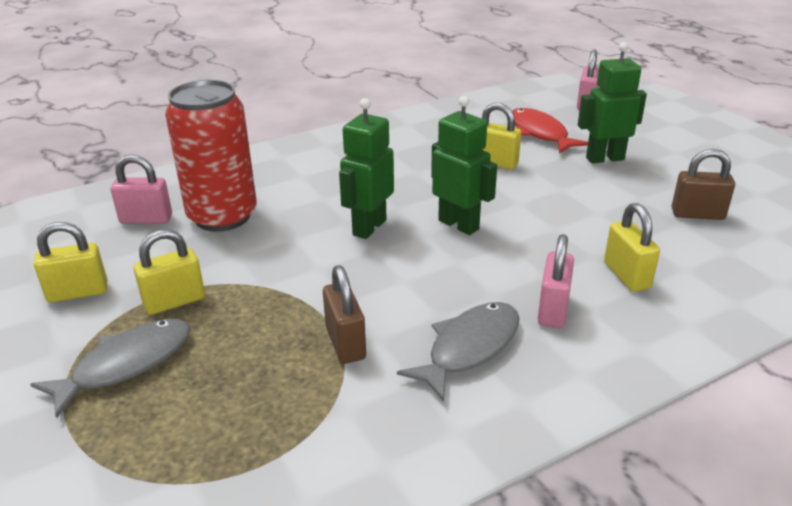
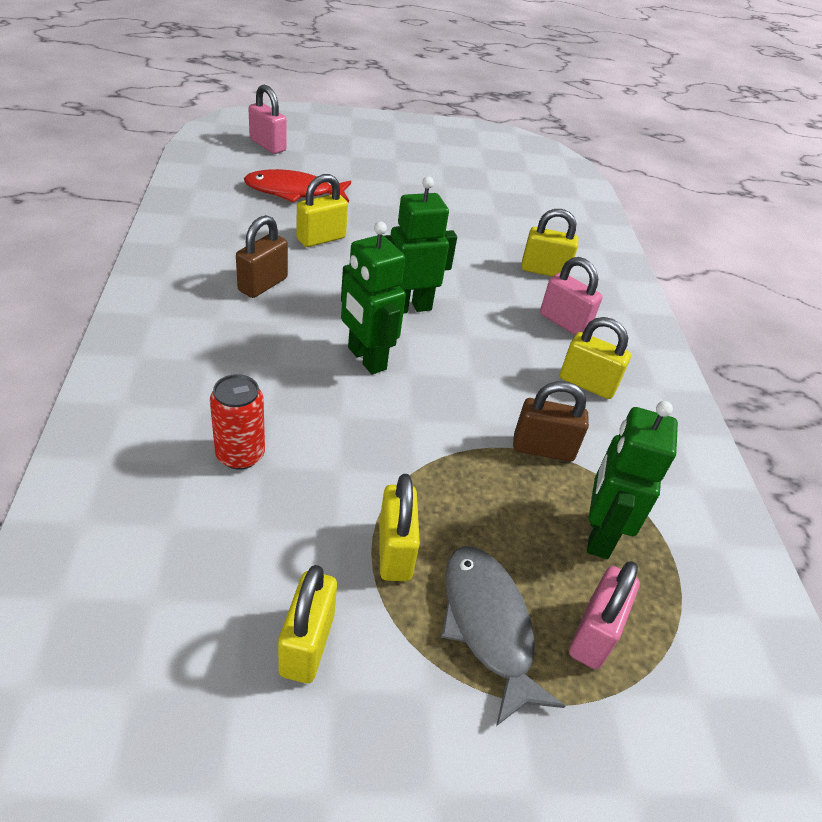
camera: 70 degrees left, 10 degrees up
(146, 219) = (176, 528): pink padlock -> pink padlock (594, 634)
(222, 216) = (240, 455): red can -> red can, size x0.51
(469, 348) = (587, 384): grey fish -> yellow padlock
(604, 158) = (373, 190): green robot -> green robot (599, 534)
(697, 214) = (491, 202): brown padlock -> brown padlock (263, 284)

